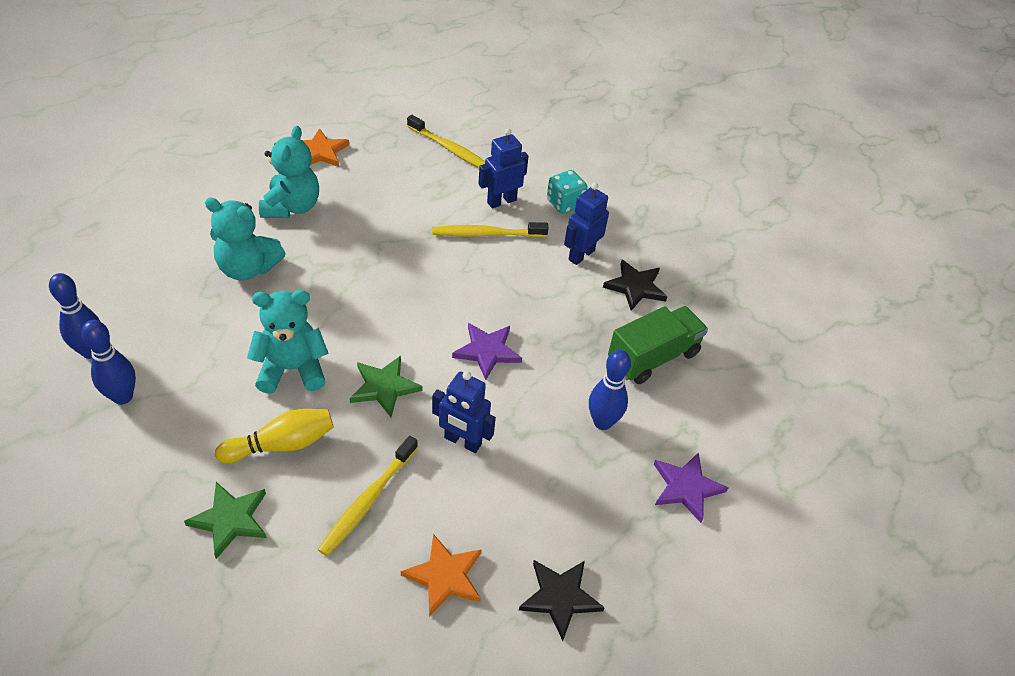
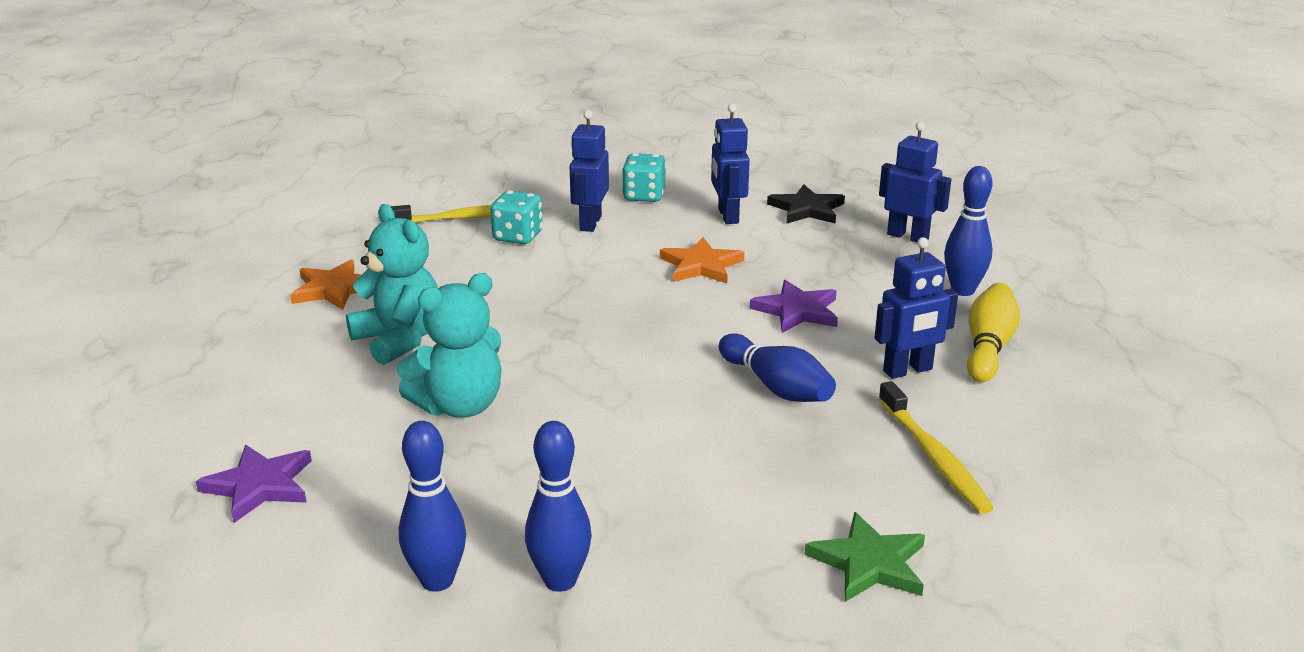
camera: 45 degrees left, 20 degrees down
(281, 444) = (787, 484): yellow bowling pin -> yellow bowling pin (988, 347)
(292, 369) = (674, 435): turquoise teddy bear -> none
(384, 387) = (776, 387): green star -> blue bowling pin
(445, 576) = (1083, 448): orange star -> orange star (701, 265)
(451, 182) = (518, 237): none -> turquoise dice
(487, 234) = (627, 248): yellow toothbrush -> none
(560, 597) = (1162, 394): black star -> none
(653, 357) = (908, 236): green truck -> blue robot
(686, 488) = (1084, 284): purple star -> purple star (259, 486)

